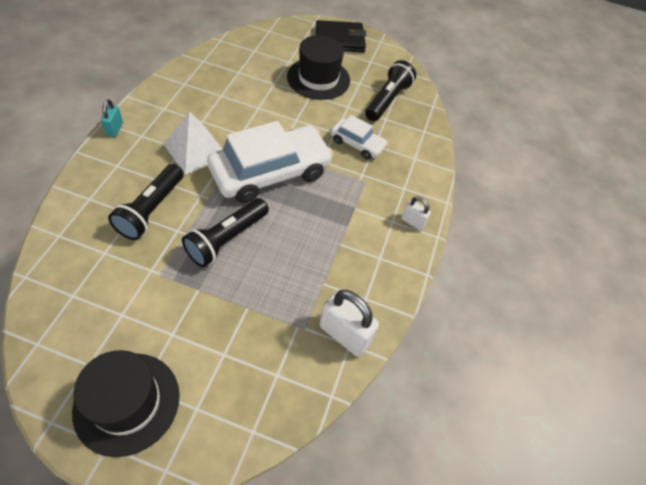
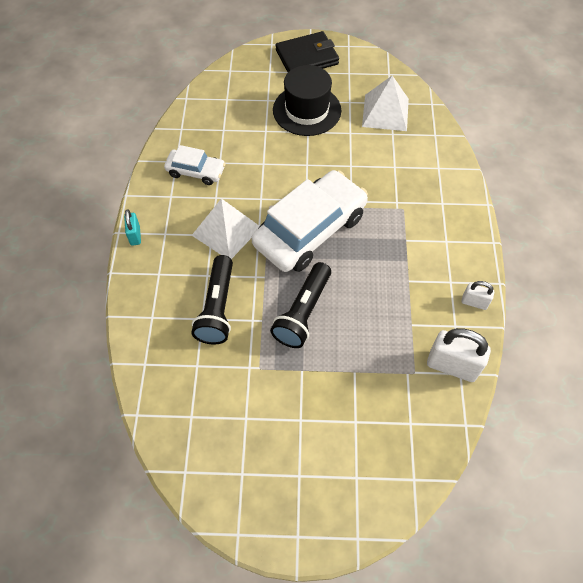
camera: 10 degrees left, 5 degrees up
(127, 402) = (294, 494): black hat -> none
(357, 144) = (378, 171): white car -> white car (196, 171)
(387, 100) = (385, 112): black flashlight -> white pyramid
(412, 222) = (465, 235): white padlock -> white padlock (474, 302)

